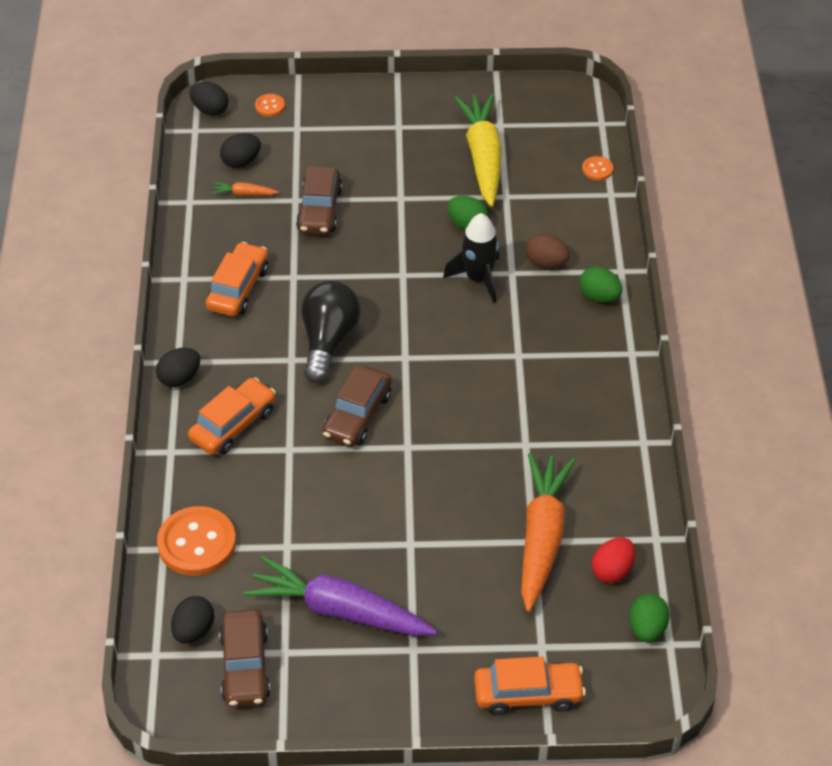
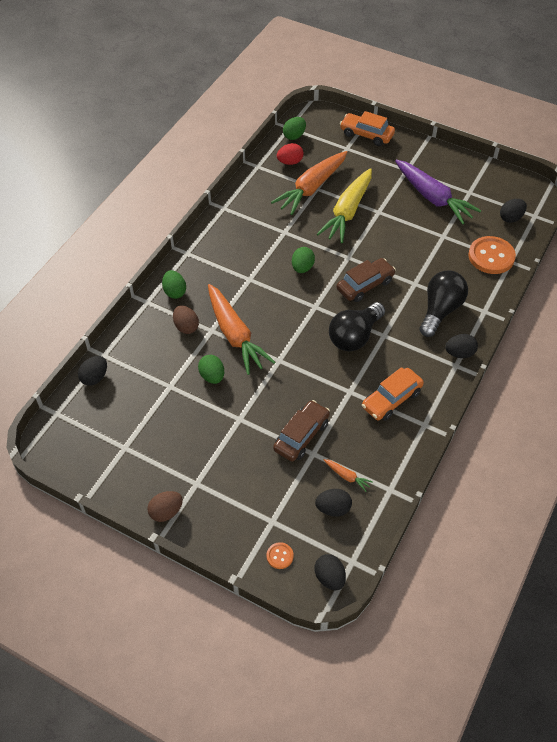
camera: 150 degrees left, 5 degrees up
(233, 425) = (440, 310): orange car -> black light bulb
(245, 666) = (492, 193): brown car -> none
(409, 94) = (166, 512): none -> brown egg
(460, 402) = (302, 268): none -> green egg
(478, 279) = (235, 335): black rocket -> orange carrot
(483, 157) = (159, 425): yellow carrot -> yellow carrot (347, 212)
(597, 169) = (95, 377): orange button -> black egg

